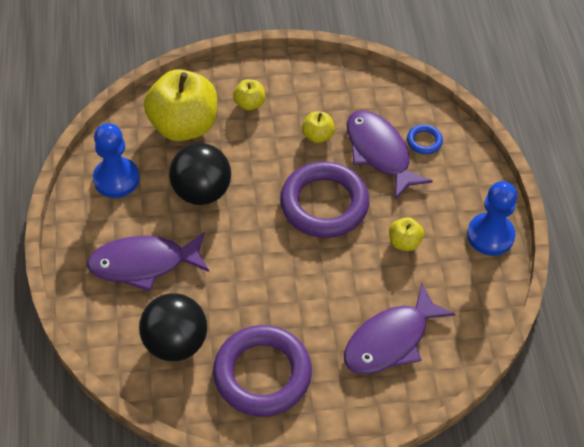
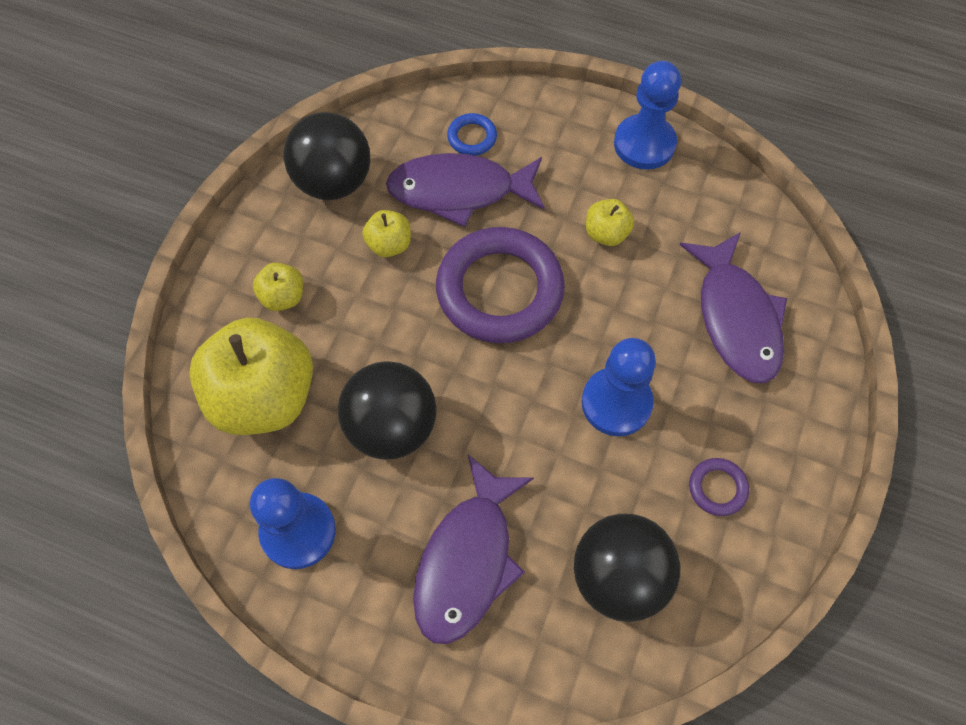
camera: 60 degrees left, 10 degrees up
(262, 374) = (717, 488): purple ring -> purple ring, size x0.42
(286, 297) = (616, 403): none -> blue pawn
(341, 89) = (333, 182): none -> black ball

